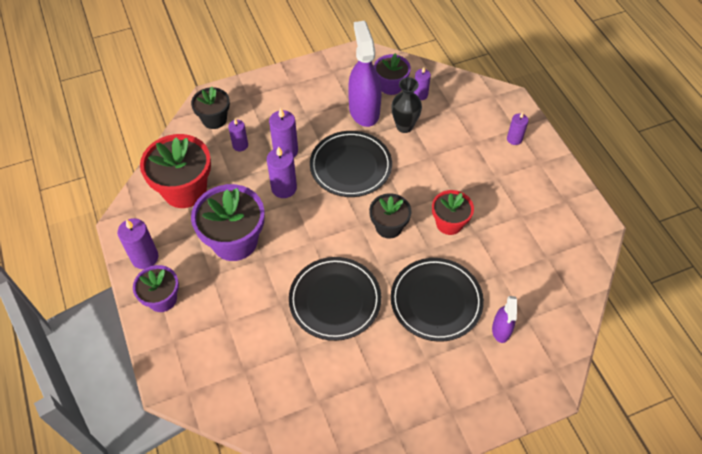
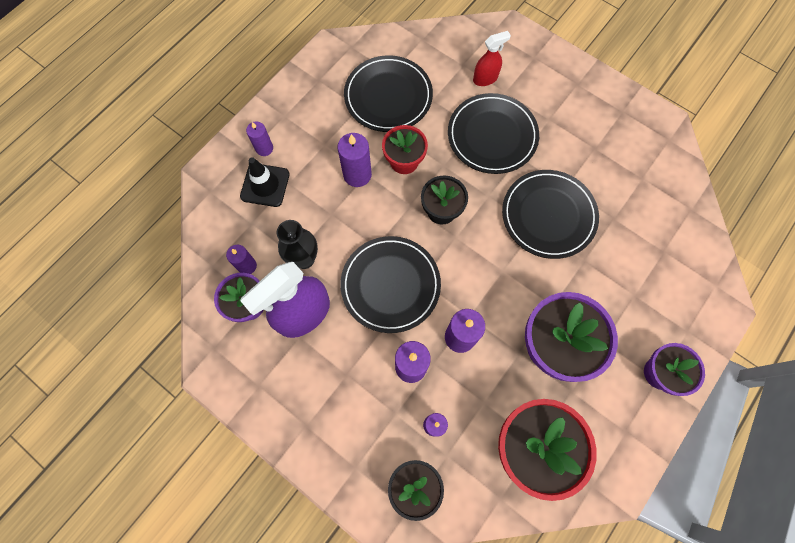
camera: 120 degrees left, 15 degrees up
(145, 257) = (634, 426): purple candle -> purple candle (357, 174)
(480, 127) = (265, 185): none -> black traffic cone
(501, 330) = (485, 79): purple spray bottle -> red spray bottle
(521, 242) = (388, 96): none -> black plate

